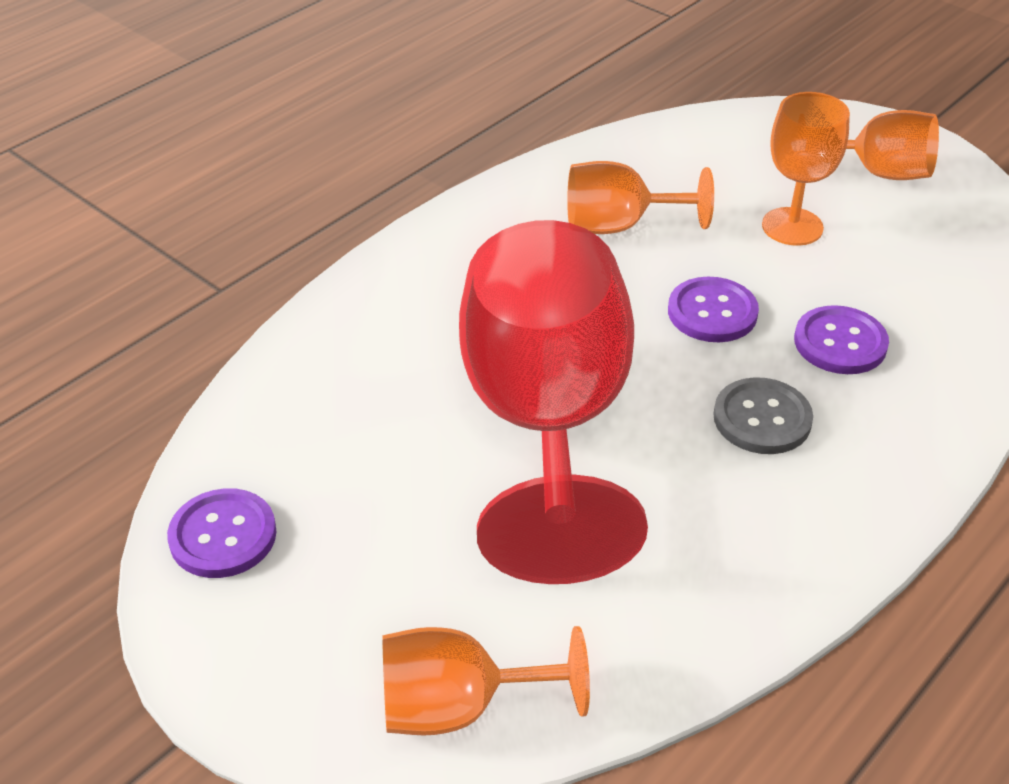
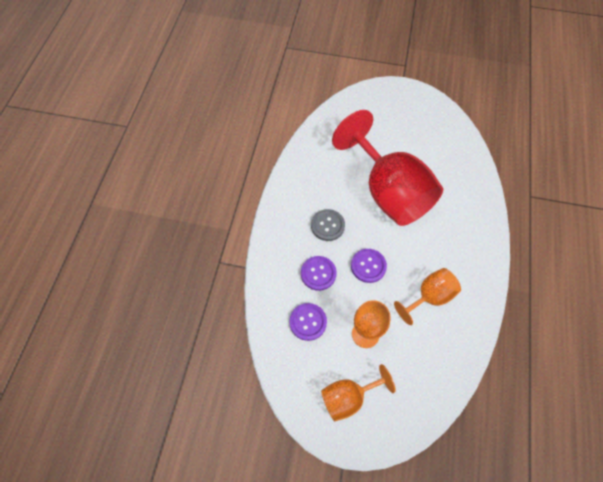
camera: 150 degrees right, 20 degrees up
(223, 536) = (440, 118): purple button -> purple button (308, 322)
(459, 706) = (352, 107): orange goblet -> none

